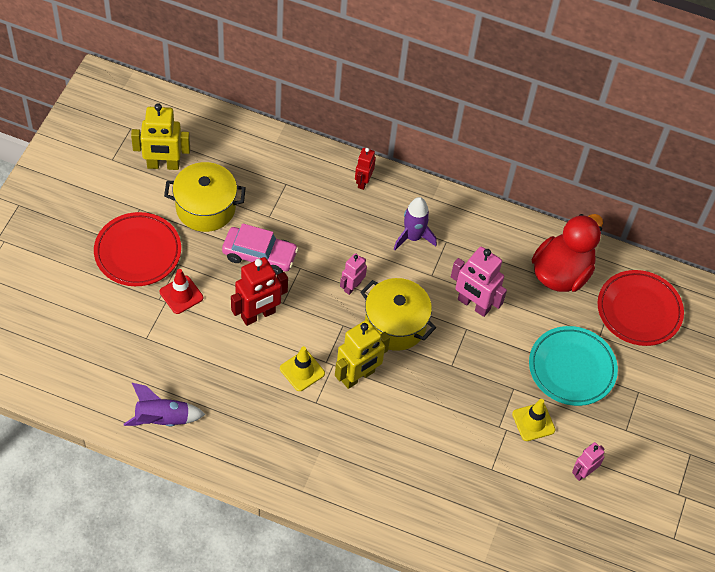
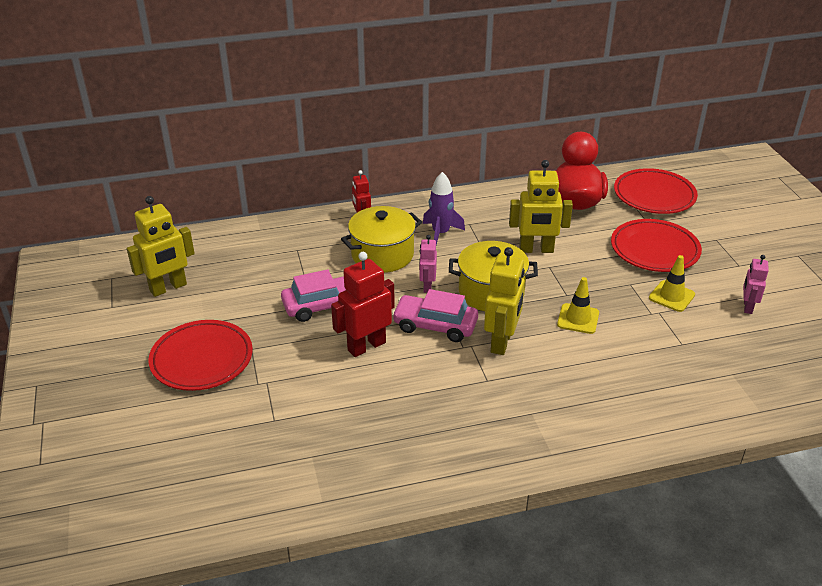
camera: 30 degrees left, 20 degrees down
(162, 419) = (356, 476): purple rocket -> none
(181, 295) = (277, 369): red traffic cone -> none
(205, 208) = (239, 297): yellow pot -> yellow pot (382, 255)
(258, 315) = (366, 346): red robot -> red robot turned 150 degrees counterclockwise
(302, 371) = (449, 364): yellow traffic cone -> yellow traffic cone (578, 319)
(323, 329) = (435, 326): none -> pink car
(473, 304) = (536, 250): pink robot -> yellow robot
(571, 368) = (654, 250): turquoise plate -> red plate

